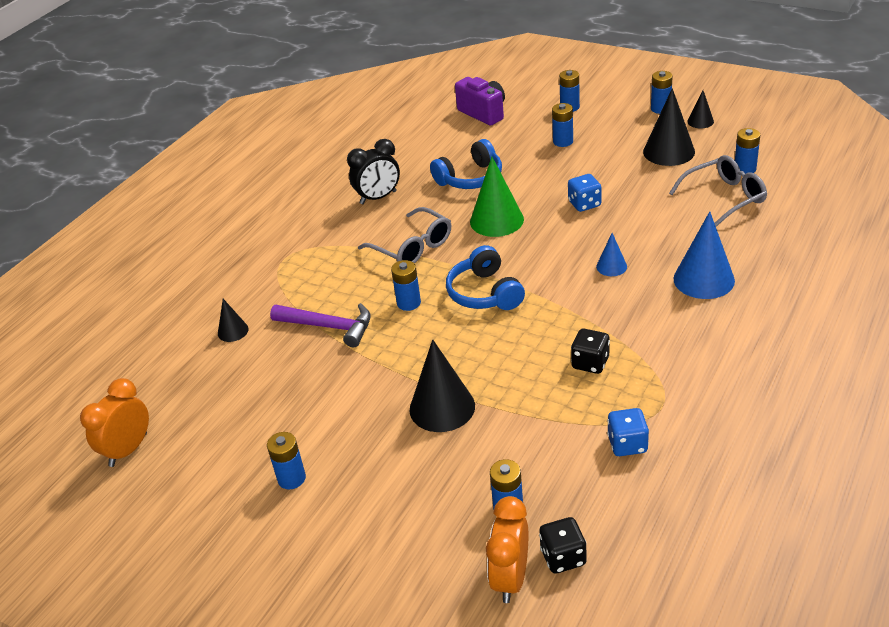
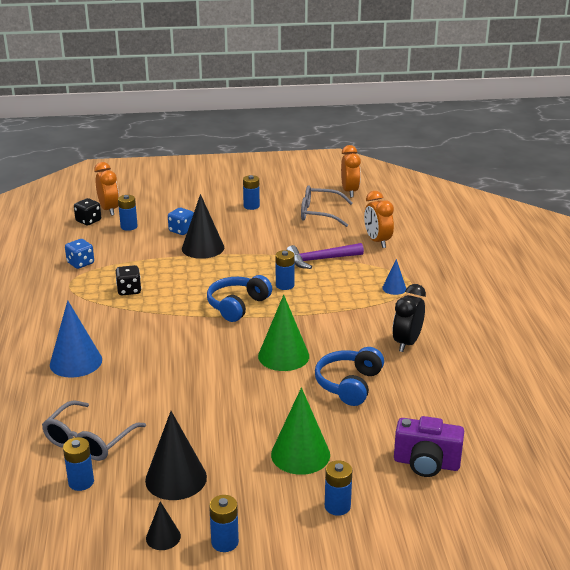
camera: 140 degrees right, 10 degrees down
(233, 331) = (377, 241): black cone -> orange clock
(412, 247) = (327, 317): grey glasses -> grey glasses (320, 213)
(485, 293) = (237, 305): blue headphones -> blue headphones turned 90 degrees counterclockwise
(563, 141) = (300, 454): blue battery -> green cone
(584, 204) = (219, 393): blue dice -> blue dice (181, 230)
(611, 266) = (156, 350): blue cone -> blue cone (394, 288)

